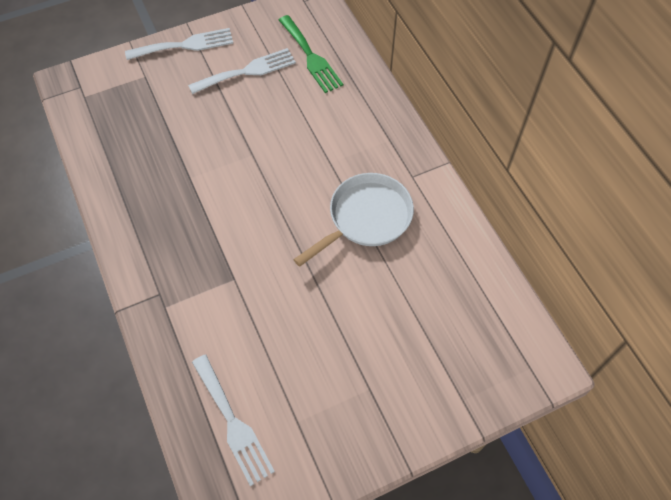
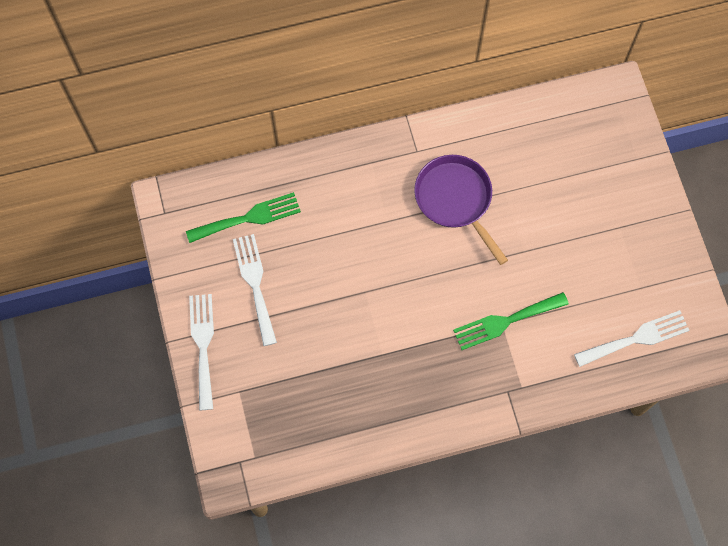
camera: 80 degrees left, 10 degrees up
(237, 282) = (505, 321): none -> green fork
(366, 218) = (456, 200): white pan -> purple pan

